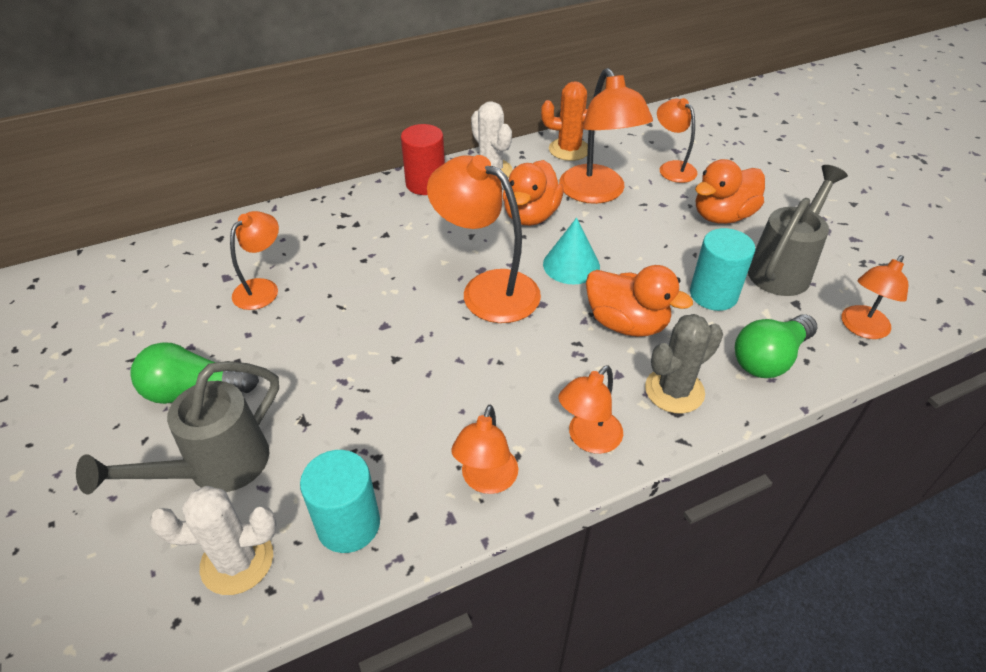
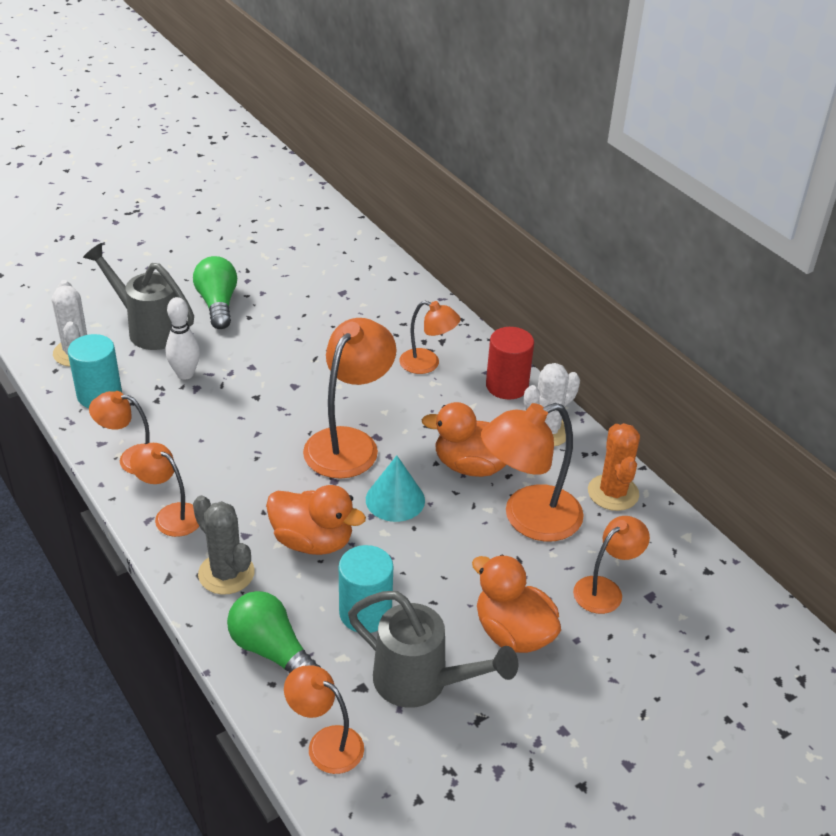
camera: 80 degrees right, 5 degrees down
(262, 288) = (331, 313): orange lamp -> orange lamp (427, 364)
(332, 426) = (185, 374): none -> white bowling pin
(626, 323) = (313, 541): orange duck -> orange duck turned 90 degrees counterclockwise

